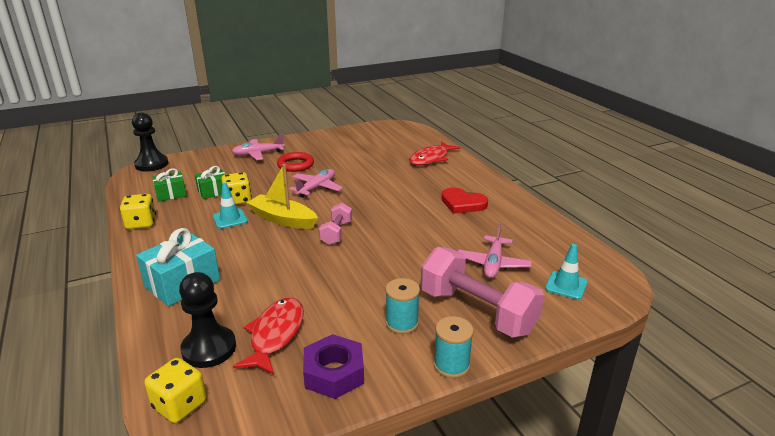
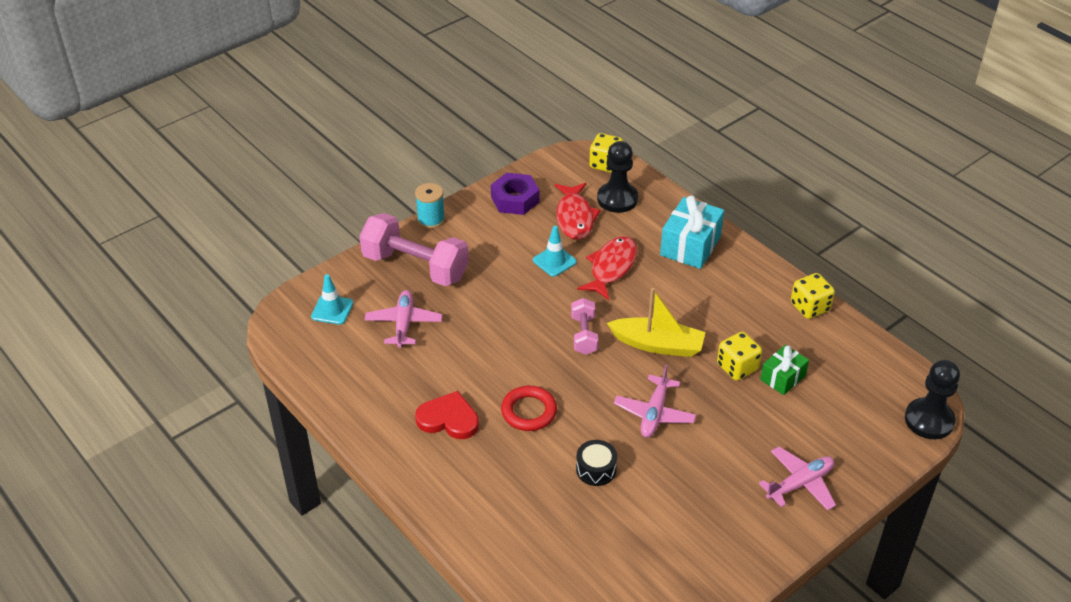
camera: 165 degrees right, 15 degrees up
(171, 194) = (830, 361): green gift -> none
(230, 219) = (718, 333): turquoise traffic cone -> turquoise traffic cone (554, 261)
(295, 165) = (720, 465): red ring -> red ring (529, 411)
(372, 172) = (596, 469): none -> black drum
(402, 323) = (478, 245): turquoise spool -> none
(431, 158) = (517, 531): red fish -> red fish (611, 267)

